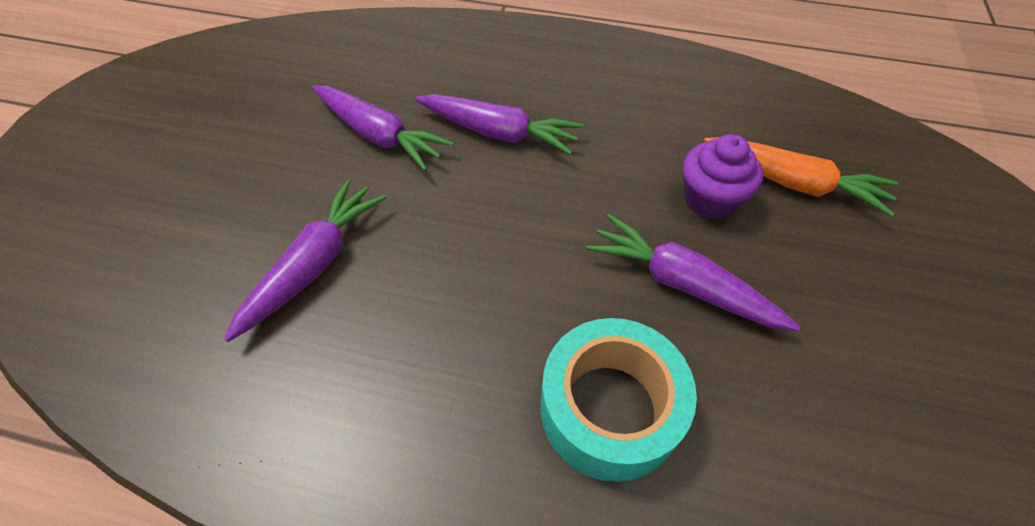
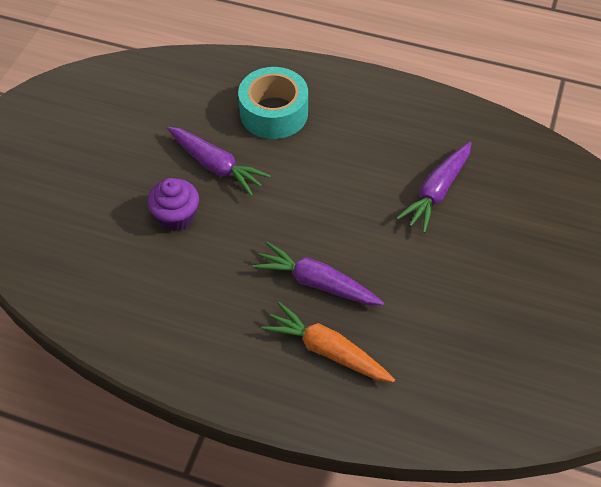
camera: 175 degrees left, 0 degrees up
(379, 135) = (411, 287): purple carrot -> none
(793, 183) = (113, 224): orange carrot -> orange carrot (327, 350)

